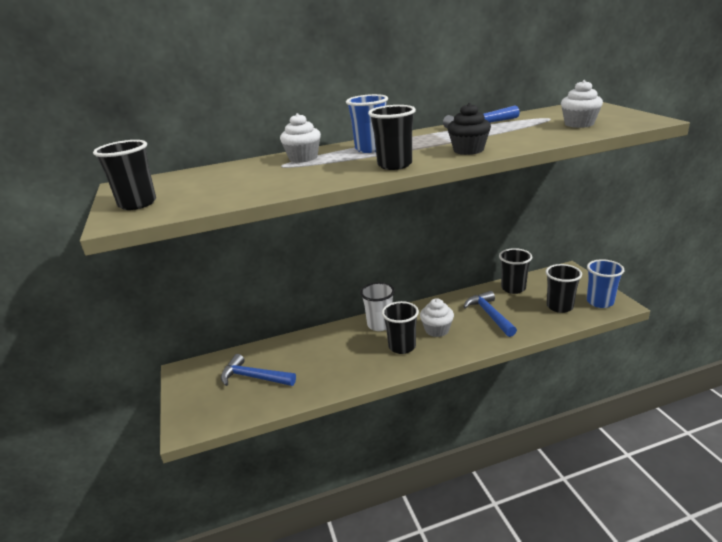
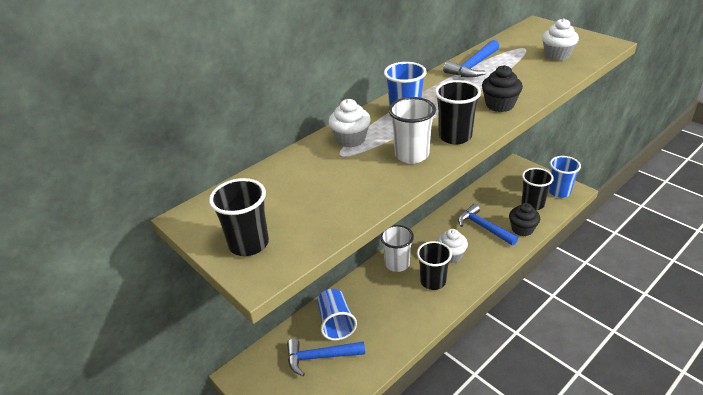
camera: 25 degrees left, 10 degrees up
(288, 355) = (336, 323): none -> blue cup
(339, 172) = (411, 155): none -> white cup
(513, 288) = (485, 194): black cup -> none
(530, 325) = (522, 229): none -> black cupcake

